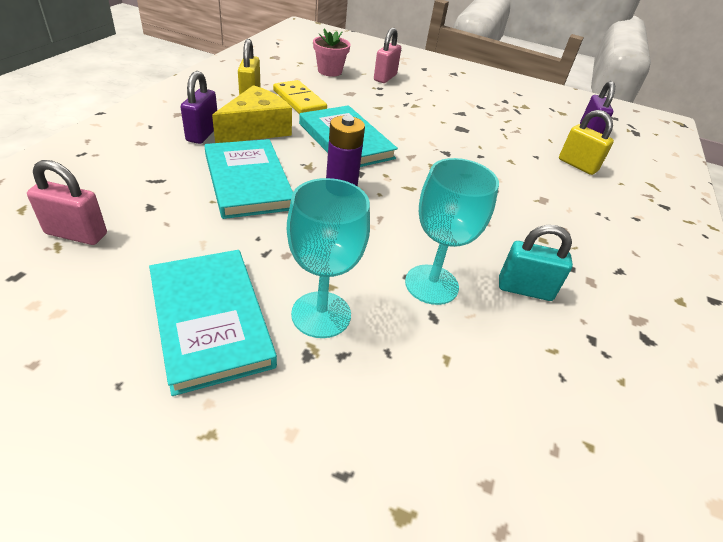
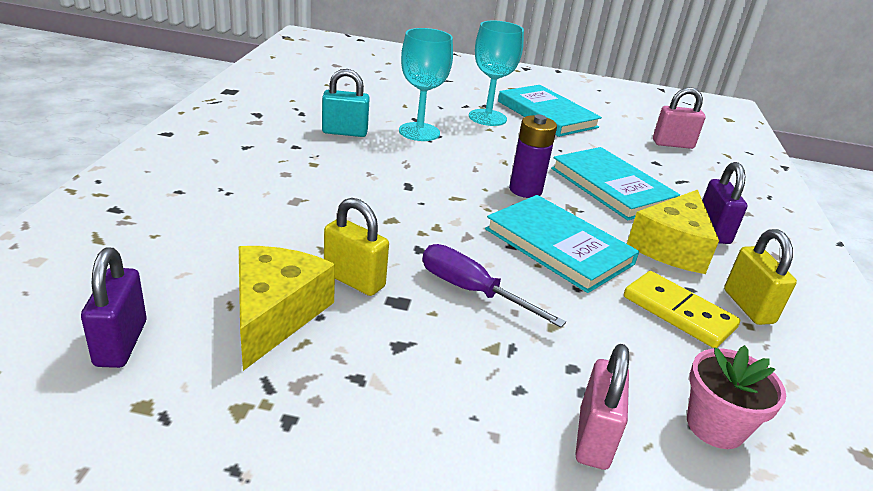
camera: 170 degrees right, 10 degrees down
(418, 126) = (472, 291): none -> purple screwdriver
(525, 132) = (275, 314): none -> yellow cheese
(577, 165) = (210, 255): yellow padlock -> yellow padlock (354, 280)

